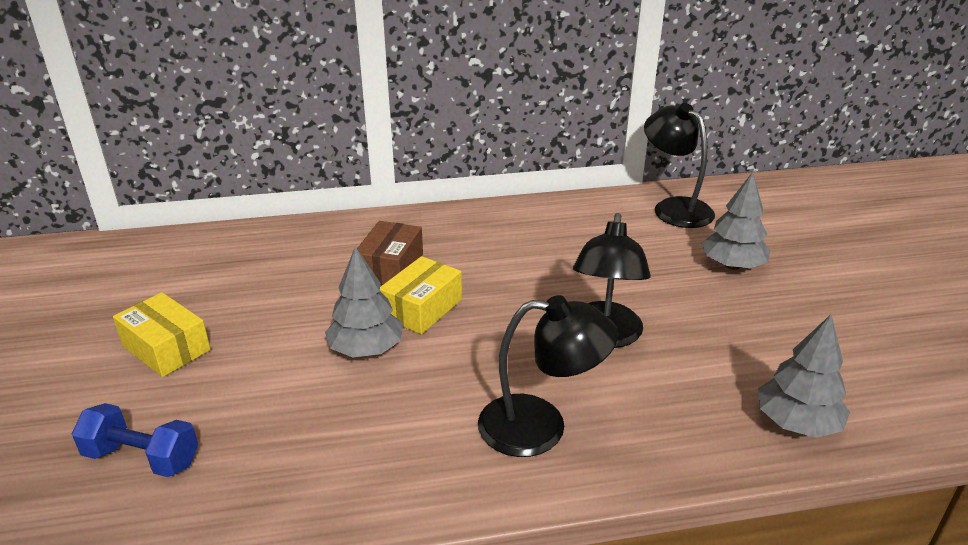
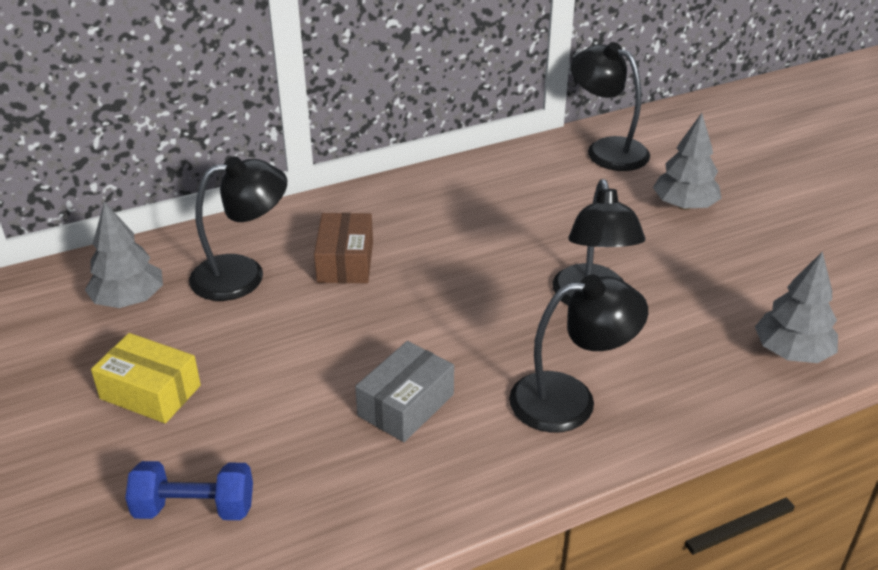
camera: 15 degrees left, 5 degrees up
(298, 264) = (243, 274): none -> black lamp
(366, 349) = (365, 355): grey tree -> grey tree (129, 300)
(380, 401) = (406, 405): none -> grey box
(422, 308) = (401, 301): yellow box -> none

